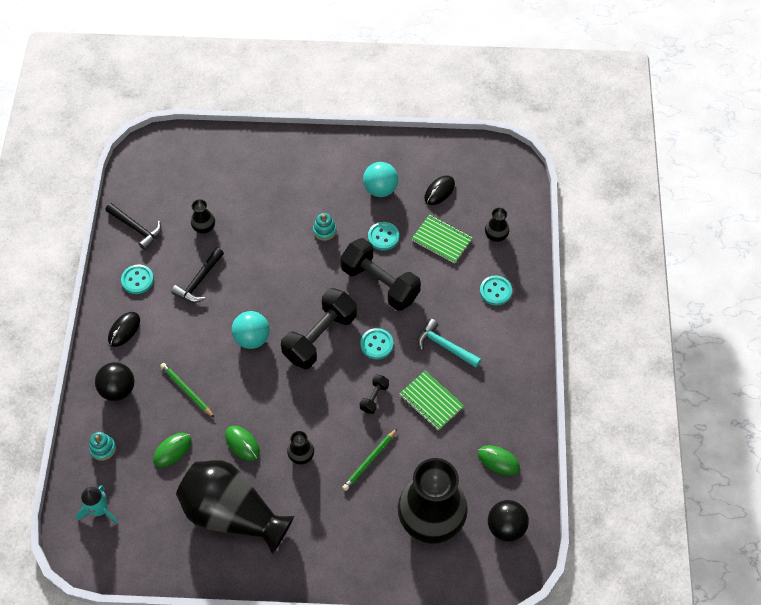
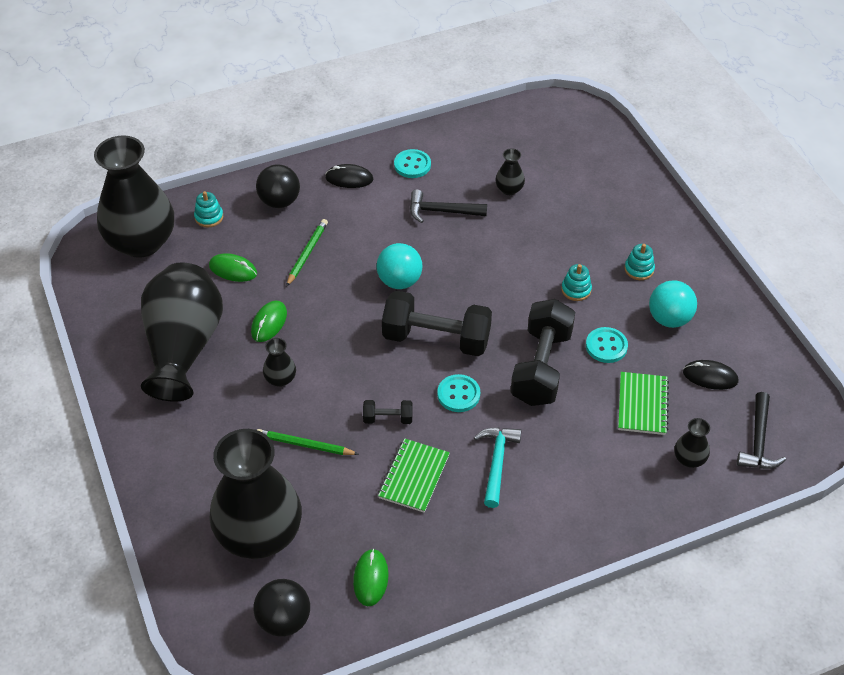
camera: 65 degrees right, 10 degrees down
(100, 510) = (141, 242): turquoise rocket -> black vase
(136, 228) = (472, 140): black hammer -> black hammer (758, 441)
(328, 185) = (639, 269): none -> turquoise stacking toy
(495, 291) = (608, 488): turquoise button -> none

